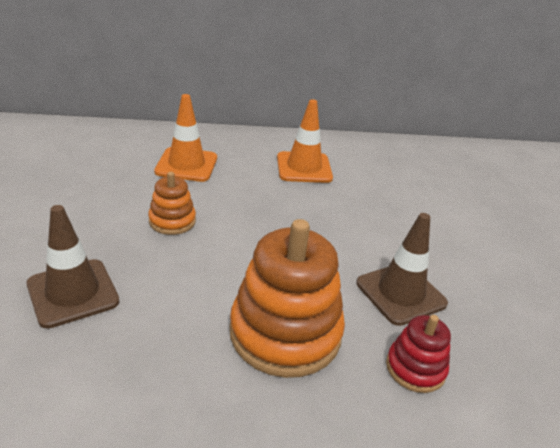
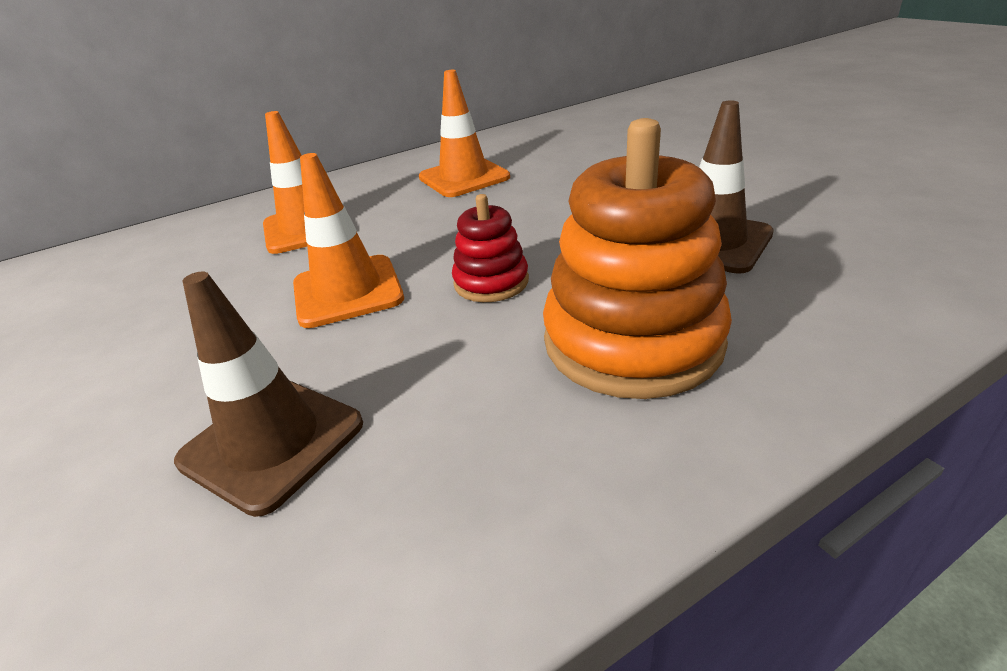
camera: 20 degrees left, 0 degrees up
(172, 221) = (347, 291): orange stacking toy -> orange traffic cone
(415, 368) = (819, 302): red stacking toy -> red stacking toy (491, 282)

